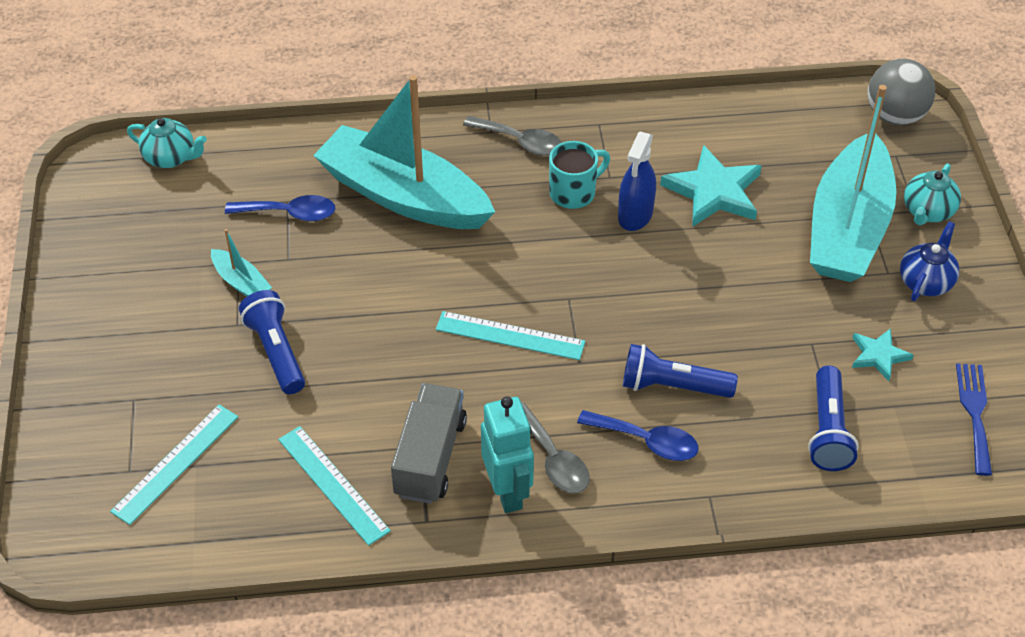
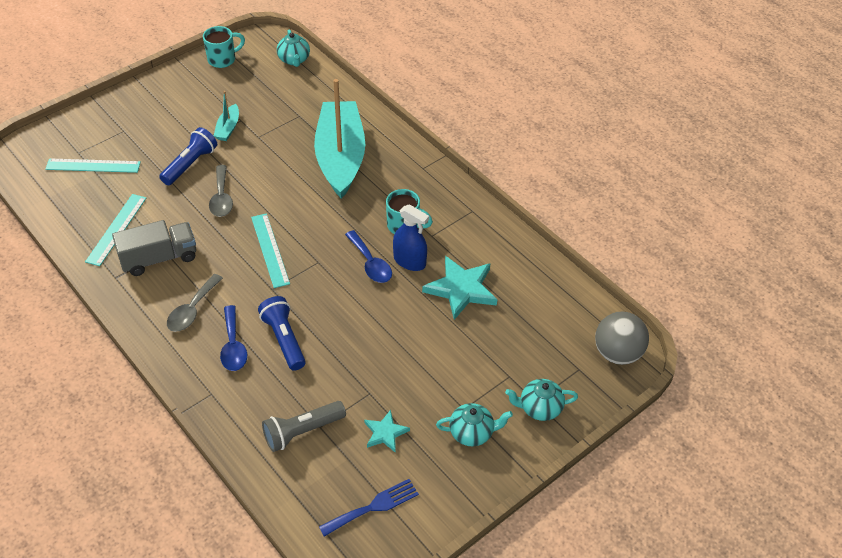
camera: 55 degrees right, 0 degrees up
(91, 229) = (223, 59): none -> turquoise mug
(289, 213) = (291, 121): blue spoon -> blue spoon (370, 263)
(508, 492) = (156, 301): turquoise robot -> none
(520, 142) = (425, 184): grey spoon -> grey spoon (221, 198)
(635, 215) = (409, 261): blue spray bottle -> blue spray bottle turned 135 degrees counterclockwise
(828, 431) = (302, 432): blue flashlight -> grey flashlight
(848, 228) = (487, 370): turquoise boat -> none
(925, 281) = (472, 433): blue teapot -> turquoise teapot

